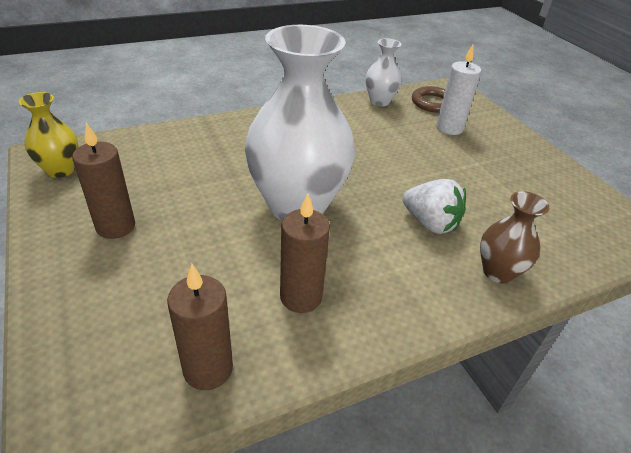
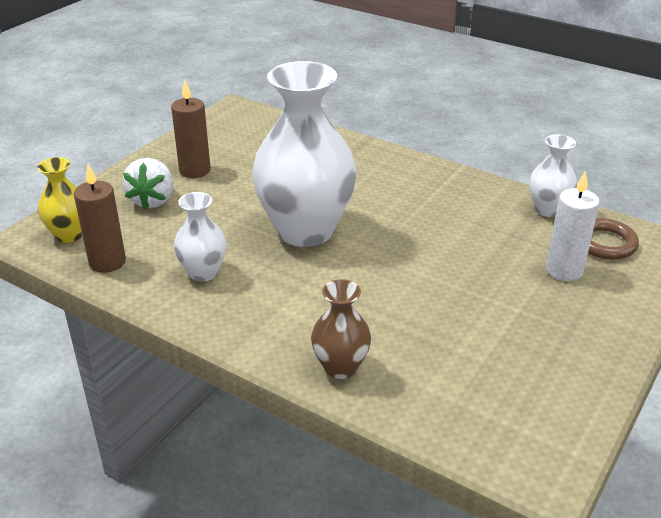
camera: 60 degrees right, 5 degrees down
(61, 170) = (227, 123): yellow vase -> yellow vase (69, 235)
(301, 297) = (203, 272): brown candle -> white vase
(430, 223) = (367, 307): white strawberry -> white strawberry (152, 200)

